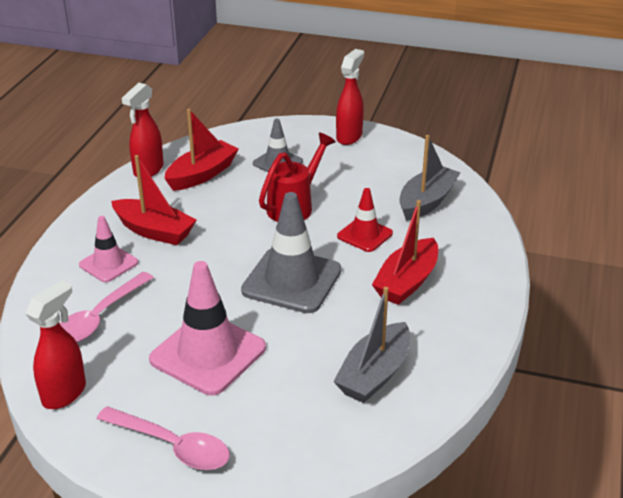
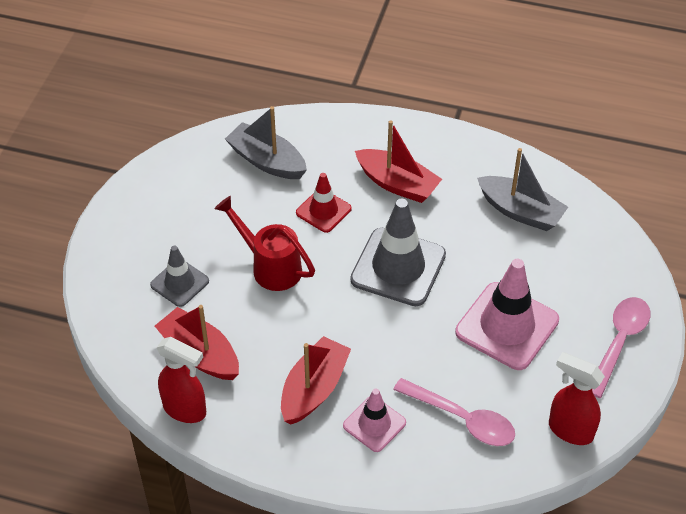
camera: 90 degrees left, 15 degrees up
(349, 137) = (129, 218): red spray bottle -> none

